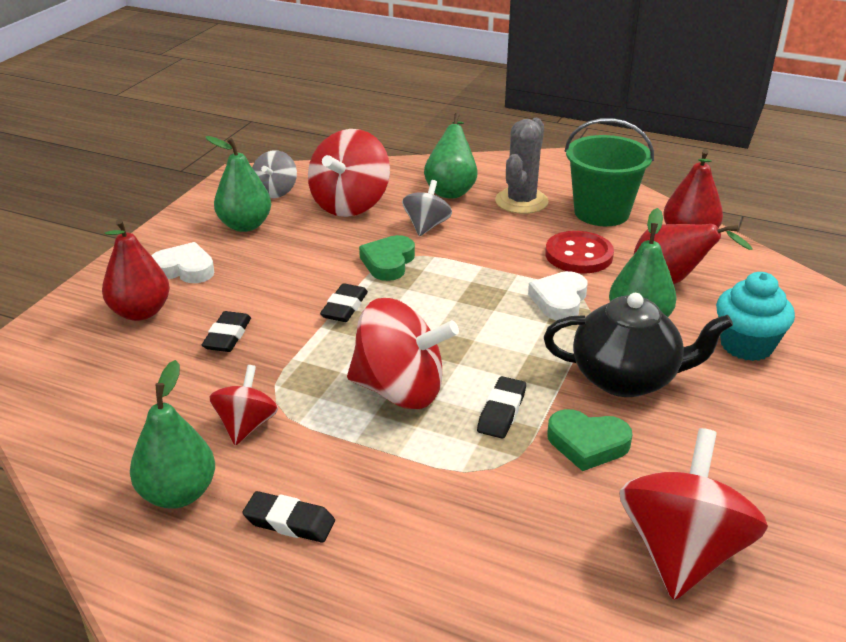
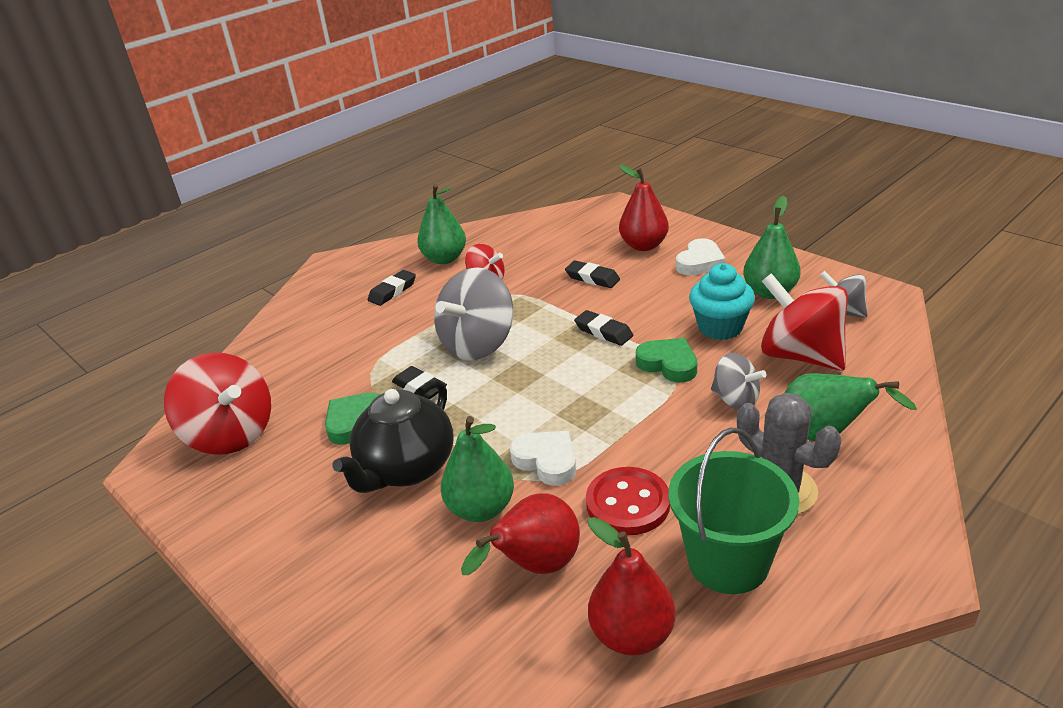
camera: 115 degrees right, 0 degrees up
(400, 390) = (478, 344): red spinning top -> grey spinning top
(746, 345) = (389, 580): turquoise cupcake -> turquoise cupcake (720, 327)

